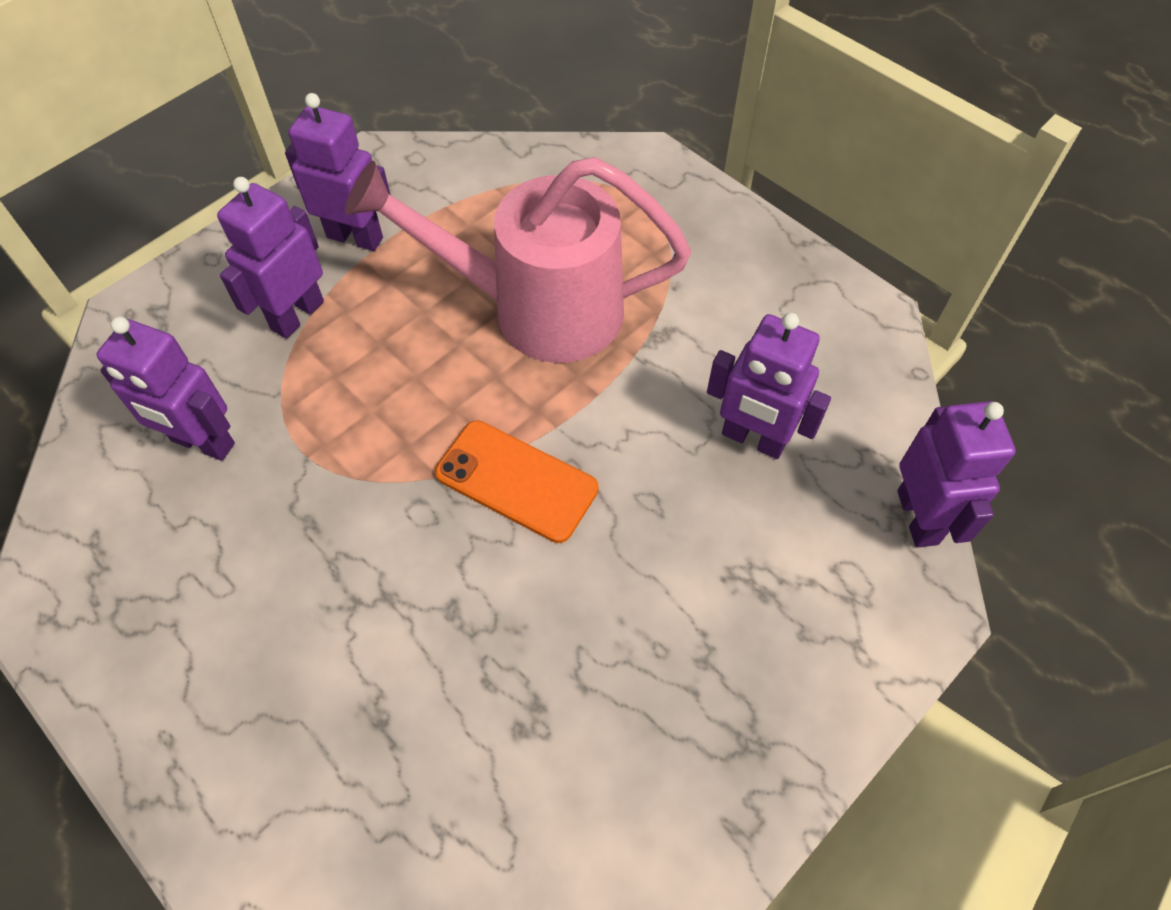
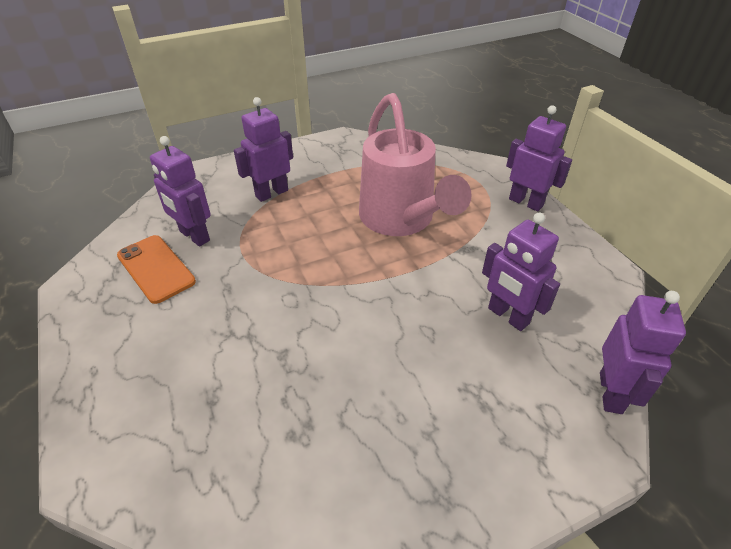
camera: 20 degrees right, 15 degrees down
(355, 237) = (318, 167): purple robot -> purple robot (526, 202)
(516, 481) = (351, 298): orange phone -> orange phone (156, 268)
(537, 309) = (401, 220): pink watering can -> pink watering can turned 135 degrees counterclockwise

